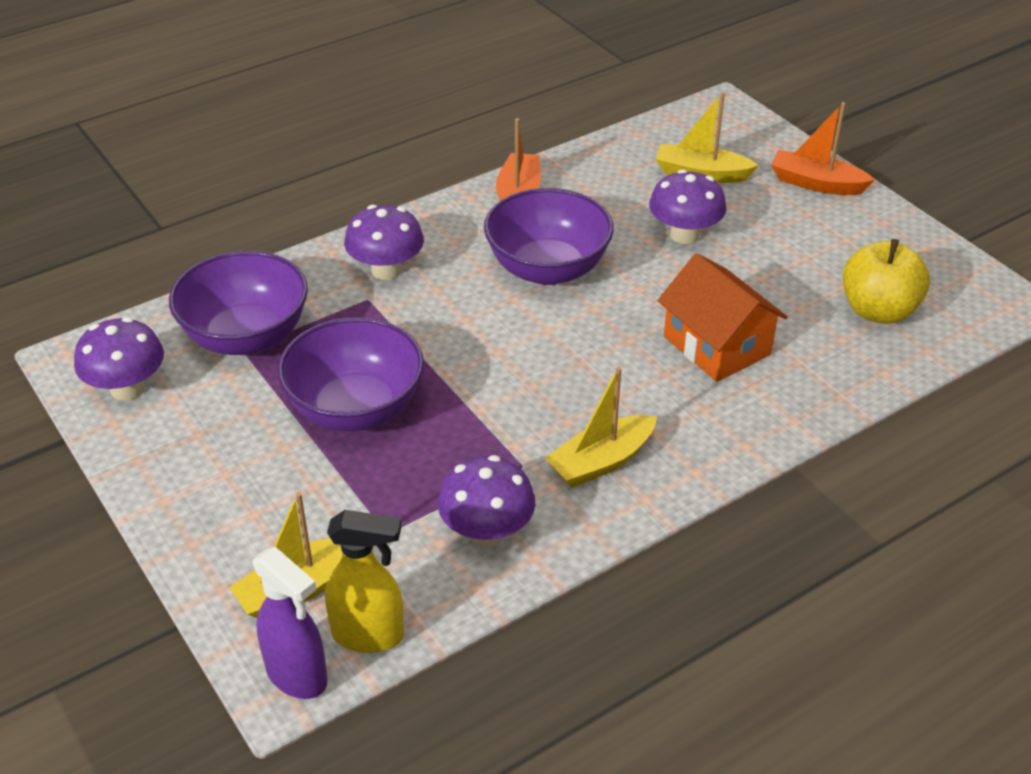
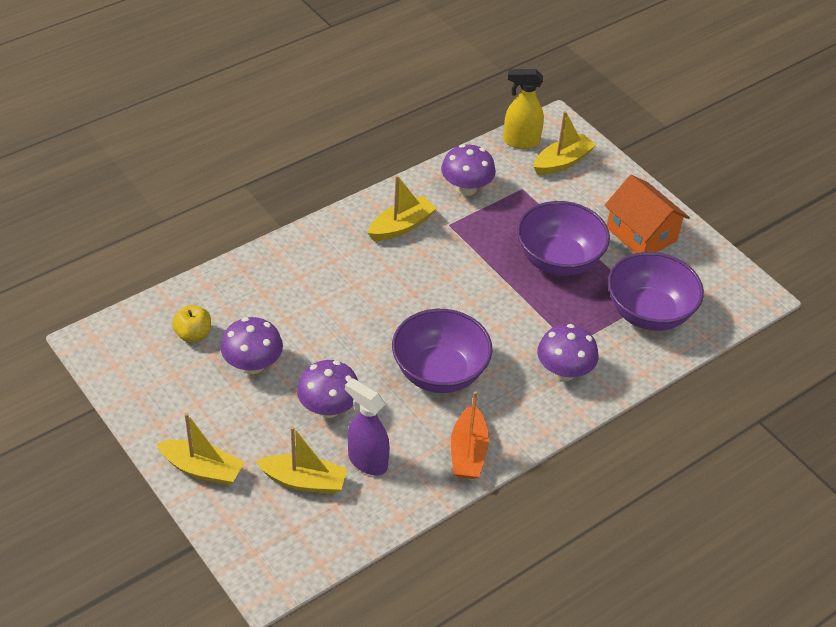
camera: 175 degrees right, 5 degrees up
(127, 388) = (711, 274): purple mushroom -> purple mushroom (253, 365)
(297, 676) = (551, 126): purple spray bottle -> purple spray bottle (367, 461)
(717, 345) = (318, 306): orange house -> orange house (641, 234)
(816, 183) = (202, 469): orange boat -> yellow boat
(878, 311) = (193, 334): yellow apple -> yellow apple, size x0.62

